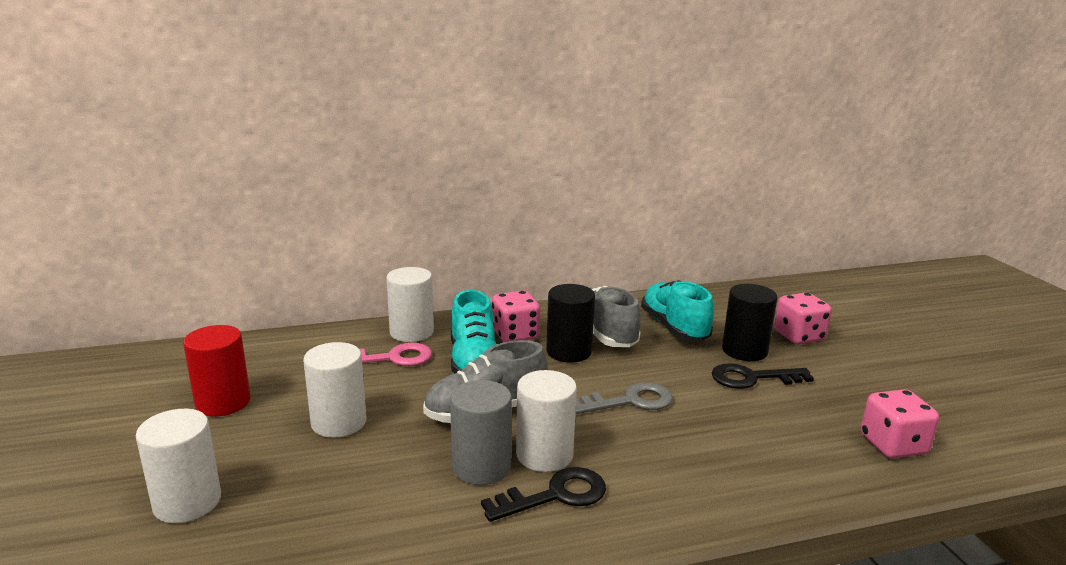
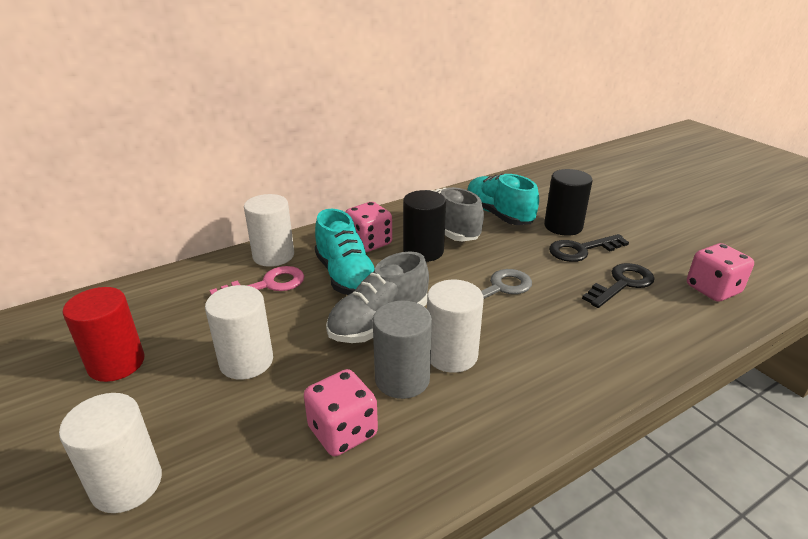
camera: 15 degrees left, 10 degrees up
(555, 495) = (480, 393): black key -> black key (622, 284)
(799, 336) = (596, 207): pink dice -> pink dice (343, 432)

